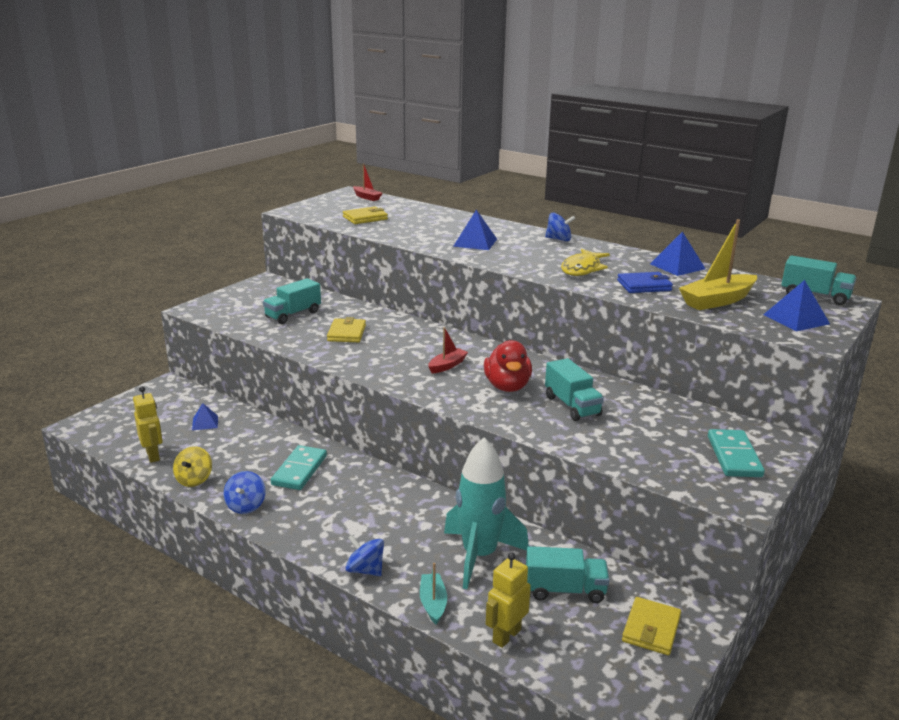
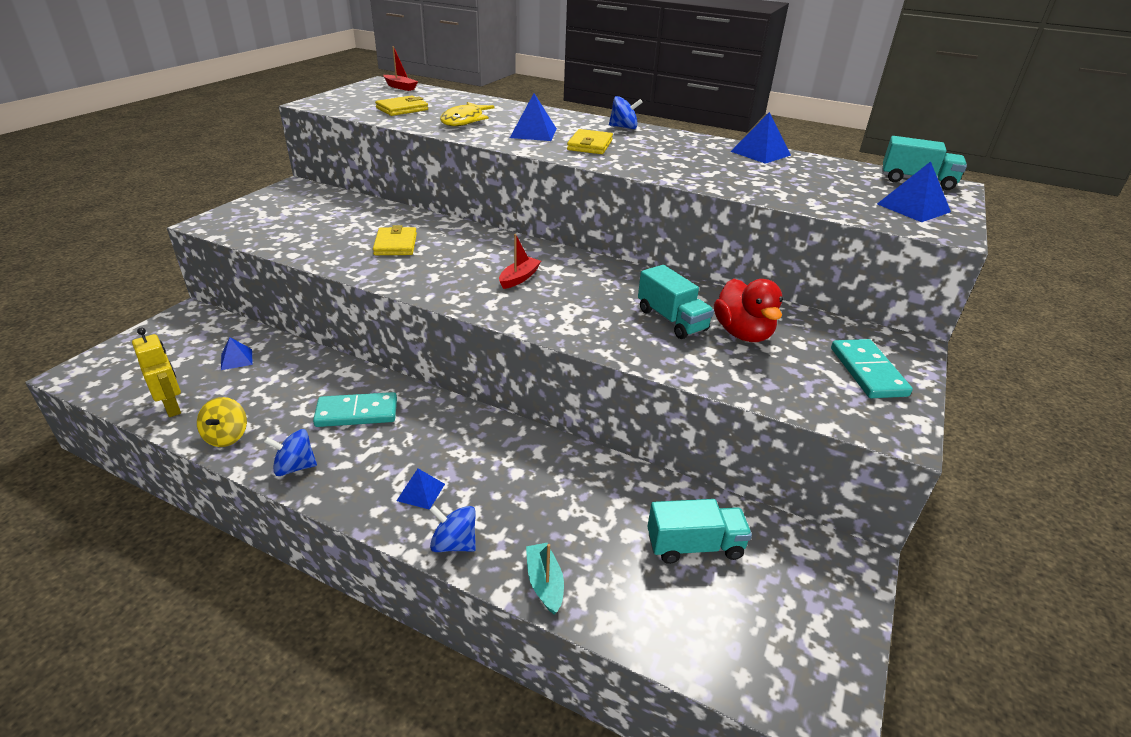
camera: 10 degrees left, 10 degrees up
(246, 506) = (295, 467): blue spinning top -> blue spinning top turned 90 degrees clockwise
(293, 315) = (329, 225): turquoise truck -> none
(299, 470) = (357, 413): turquoise domino -> turquoise domino turned 75 degrees clockwise
(344, 532) = (420, 492): none -> blue pyramid
(479, 556) = (587, 509): turquoise rocket -> none
(506, 636) = (641, 620): yellow robot -> none
(507, 386) = (593, 300): red duck -> red duck (743, 333)
(582, 269) = (661, 159): yellow fish -> yellow fish (464, 121)
(644, 286) = (735, 176): blue wallet -> none
(651, 629) = (804, 588): yellow wallet -> yellow wallet (590, 145)
(717, 301) = (821, 190): yellow boat -> none

